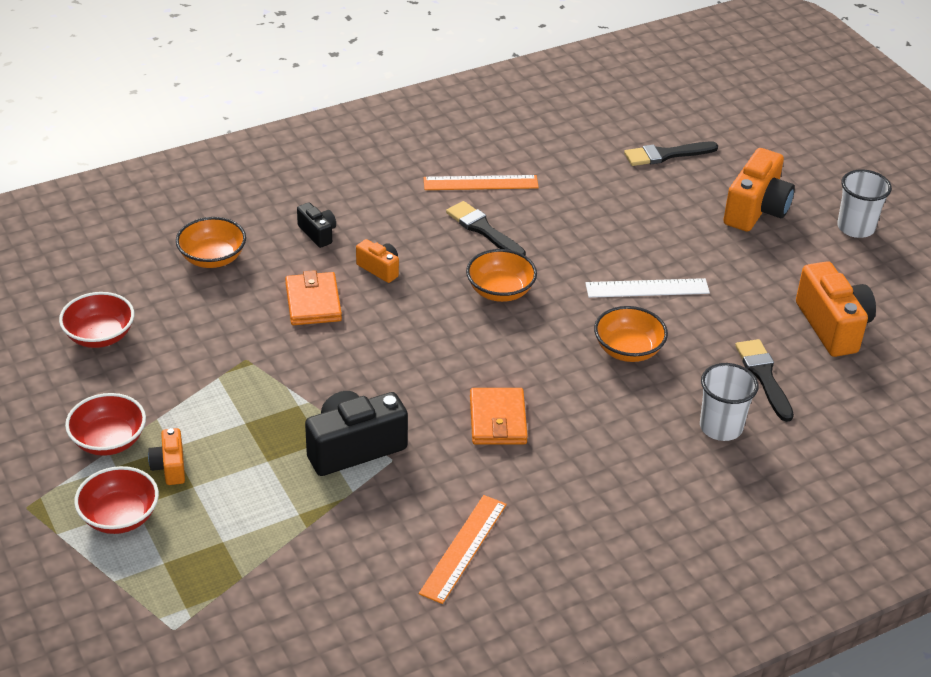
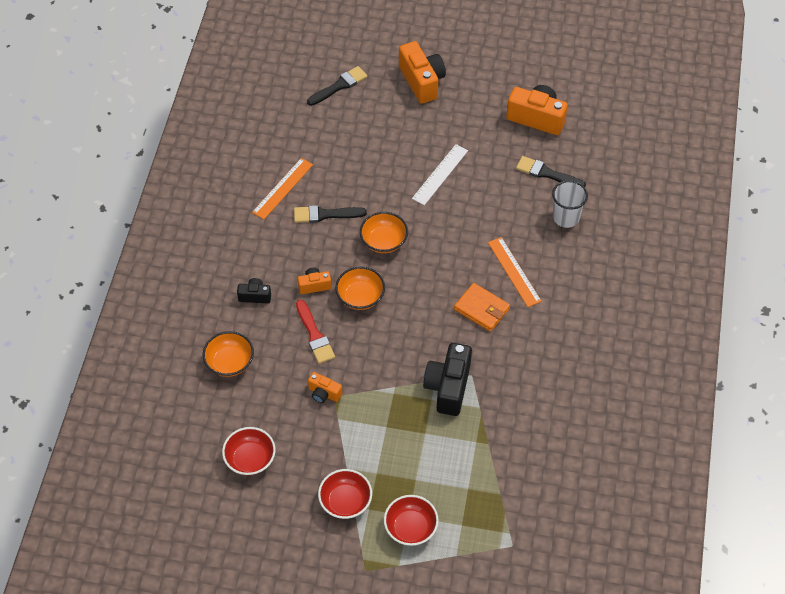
camera: 50 degrees left, 15 degrees up
(170, 467) = (391, 482): orange camera -> orange camera (324, 393)
(313, 302) = (314, 335): orange wallet -> red brush
(463, 548) = (558, 383): orange ruler -> orange ruler (514, 272)
(628, 350) = (479, 216): orange bowl -> orange bowl (360, 297)
(666, 155) = (339, 86): black brush -> black brush turned 150 degrees counterclockwise
(855, 227) = (474, 51): white cup -> none

